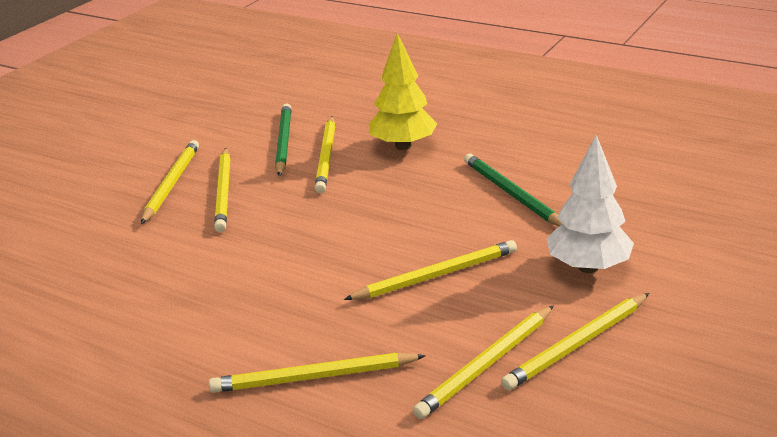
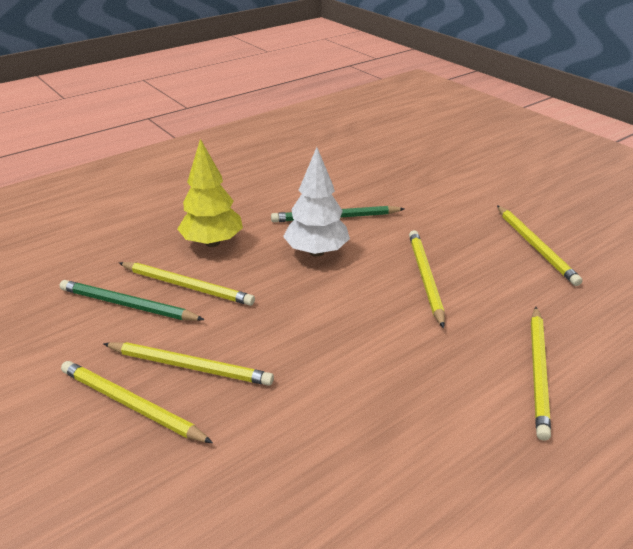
camera: 70 degrees left, 5 degrees up
(486, 365) = (546, 286): yellow pencil -> none
(588, 267) = (450, 217): white tree -> white tree (316, 252)

